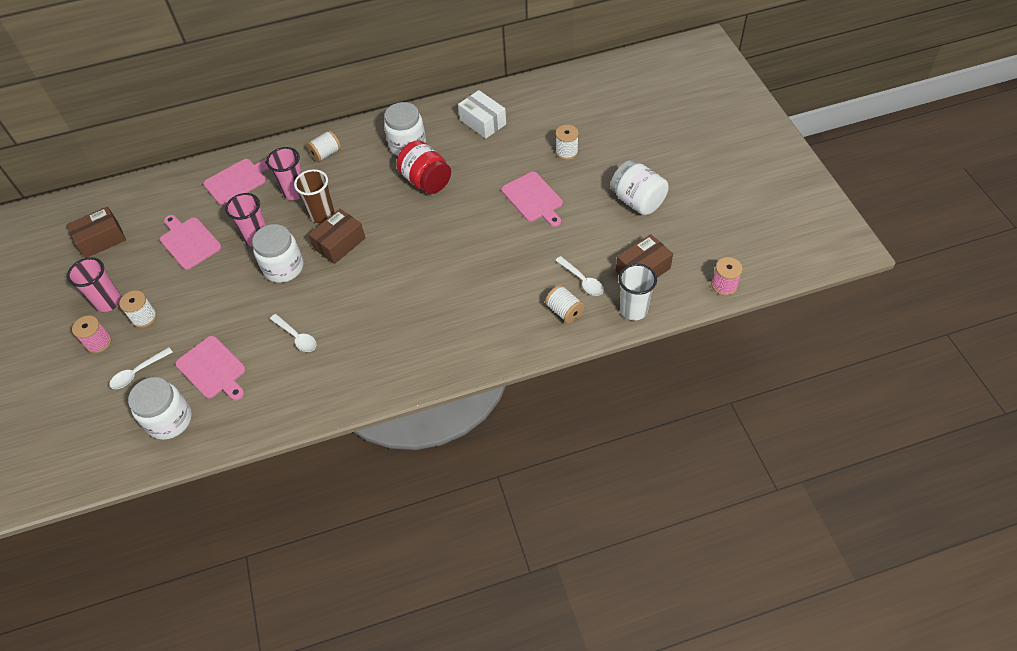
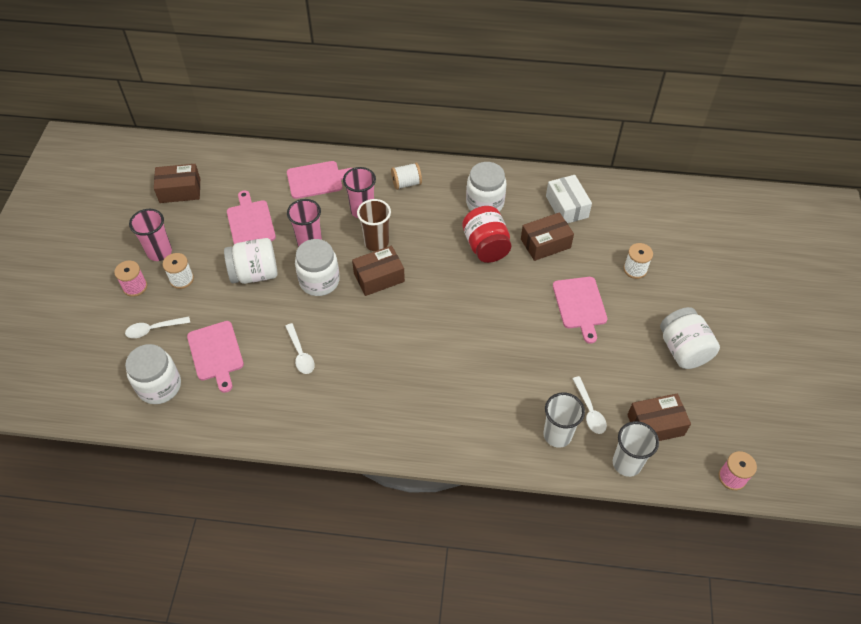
camera: 20 degrees right, 0 degrees up
(216, 285) = (255, 273): none -> white jar
(478, 159) = (545, 243): none -> brown box
(564, 311) = (557, 435): white spool -> white cup

